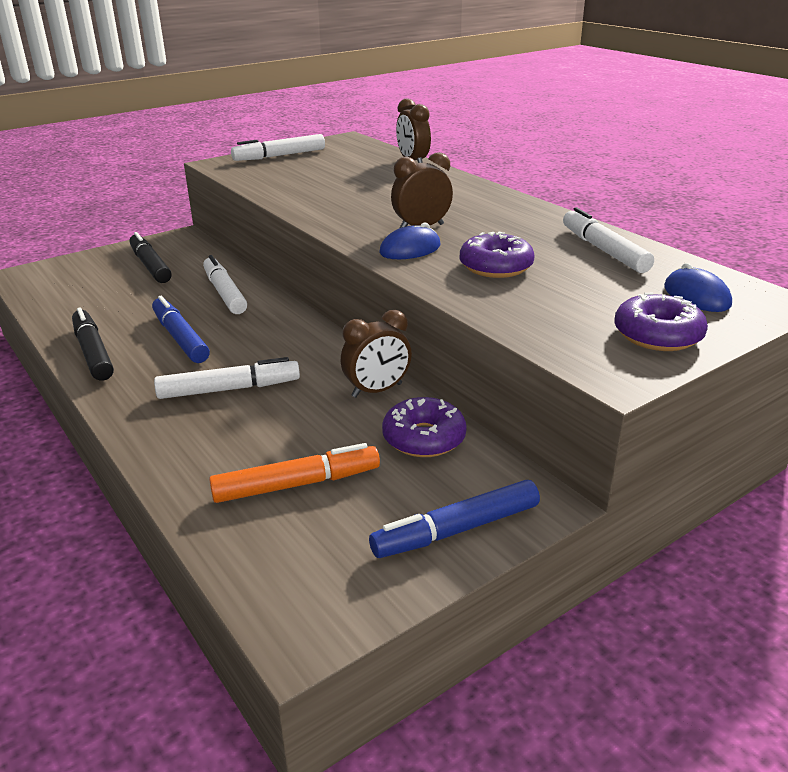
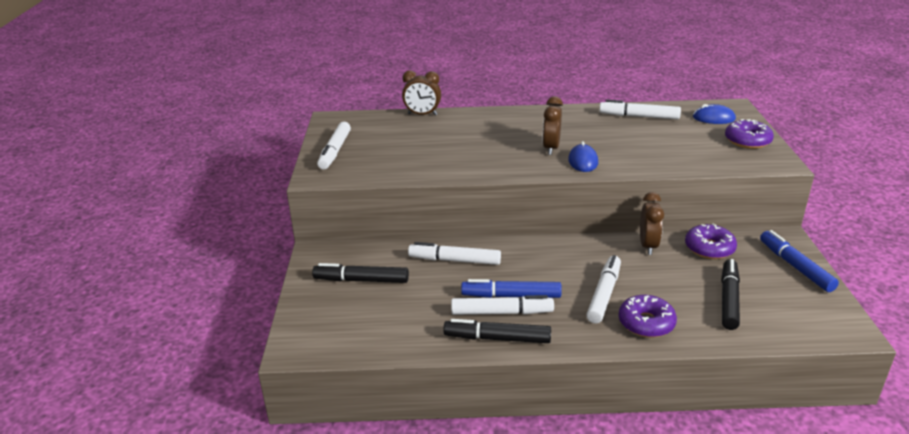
camera: 55 degrees left, 0 degrees up
(144, 342) = (501, 312): none -> white marker
(296, 484) = (729, 299): orange marker -> black marker
(456, 530) = (795, 266): blue marker -> blue marker turned 150 degrees clockwise
(496, 267) = (633, 148): purple donut -> purple donut (646, 323)

